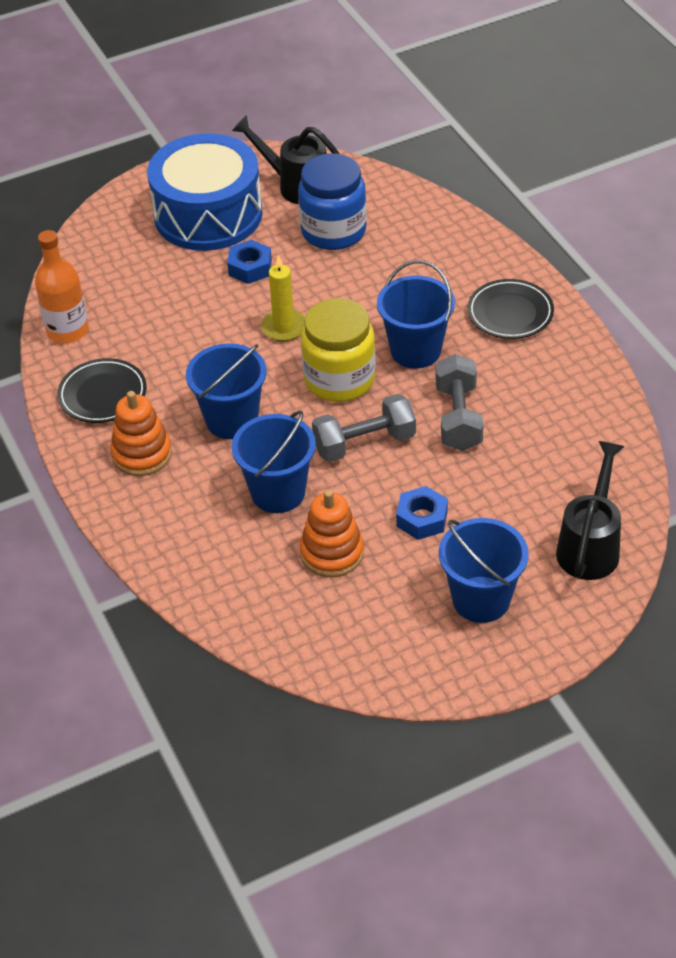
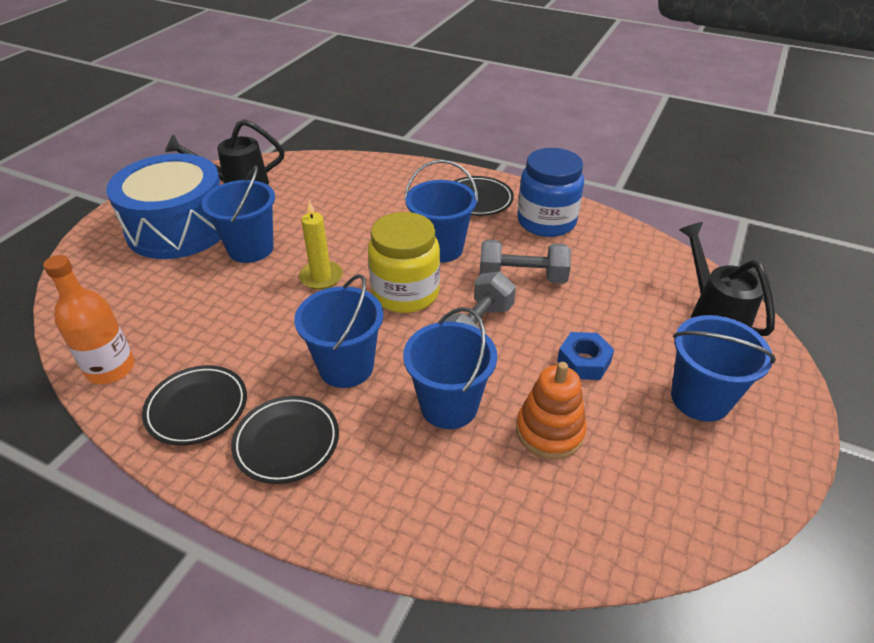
camera: 40 degrees left, 5 degrees down
(142, 454) = (287, 442): orange stacking toy -> black plate
(250, 268) = (250, 249): blue nut -> blue bucket
(333, 231) = (296, 201): blue jar -> blue jar (546, 222)
(458, 418) = (522, 277): grey dumbbell -> grey dumbbell turned 45 degrees counterclockwise

